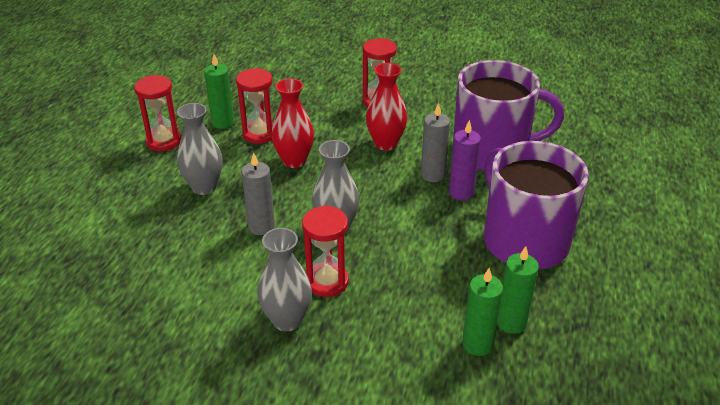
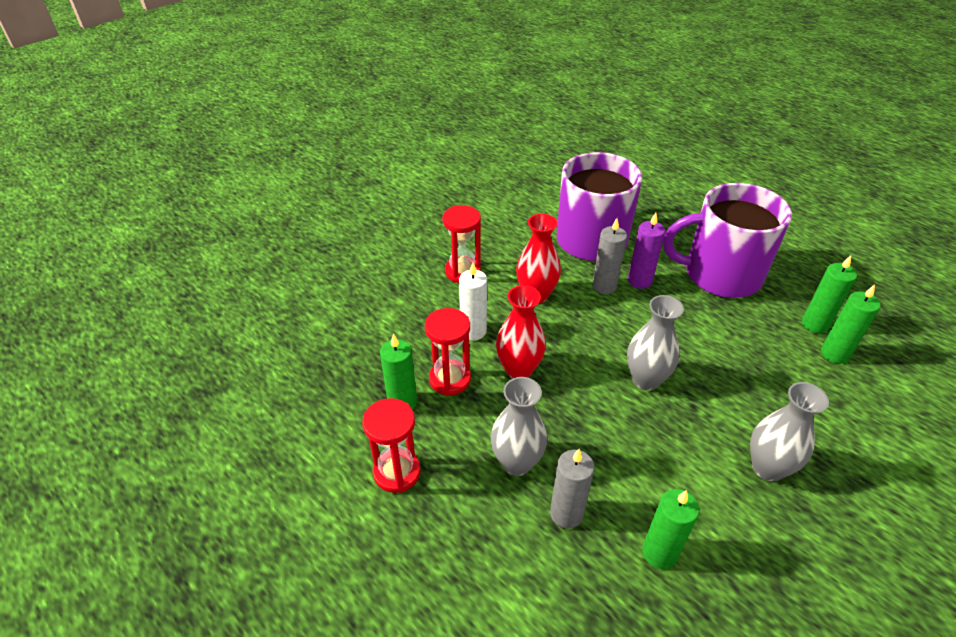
camera: 60 degrees left, 5 degrees up
(165, 275) = (659, 553): none -> green candle
(261, 226) = (616, 436): grey candle -> grey candle (566, 513)
(316, 128) = (473, 331): none -> white candle
(327, 281) = (723, 417): red hourglass -> none

